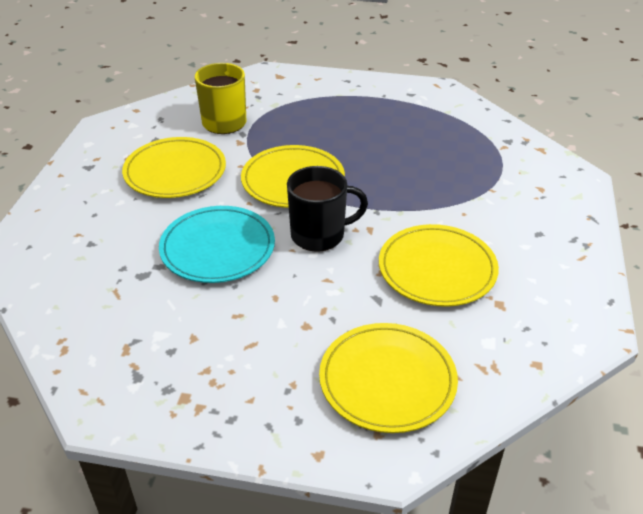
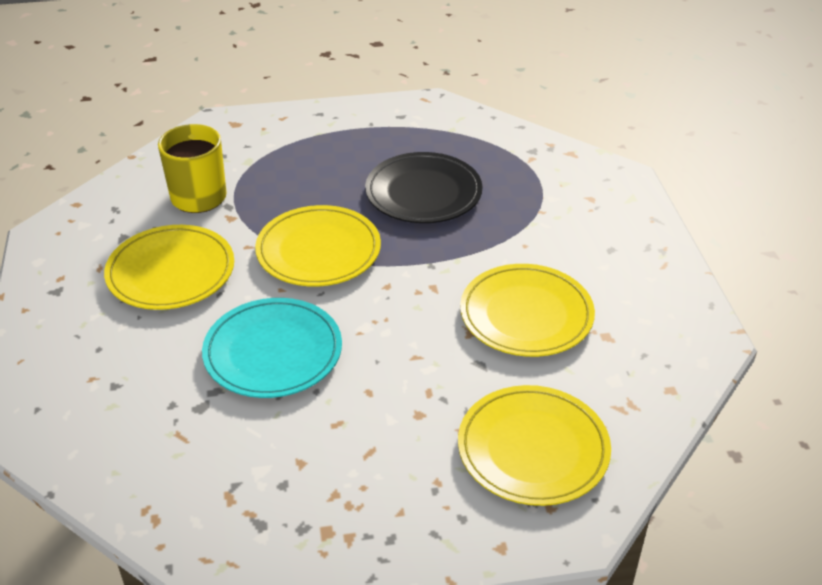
camera: 20 degrees left, 0 degrees up
(319, 235) = (381, 308): black mug -> none
(399, 155) = (423, 192): none -> black plate

